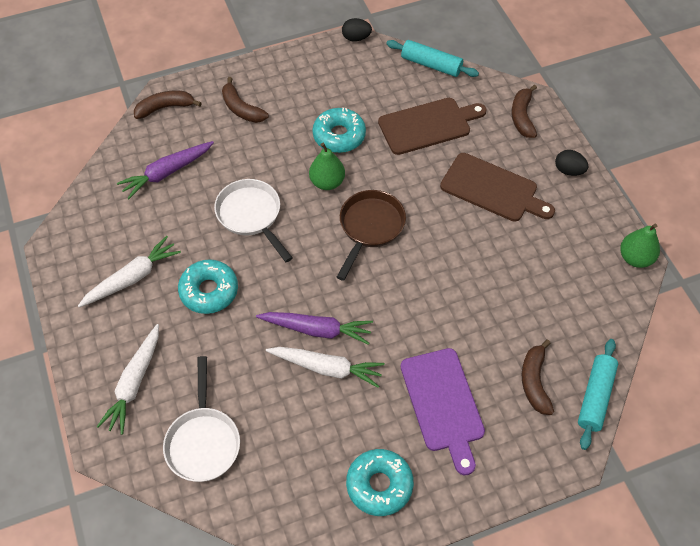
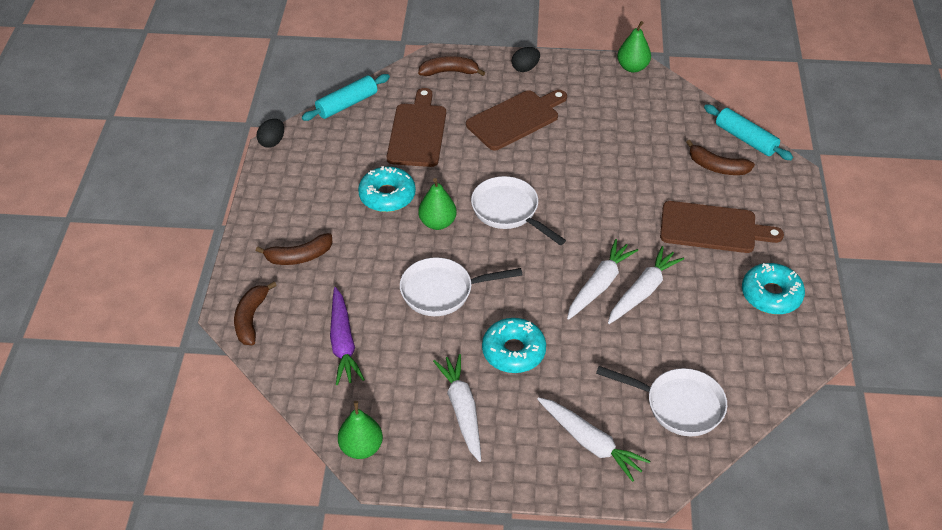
camera: 65 degrees left, 10 degrees down
(71, 226) = (361, 447): none -> green pear
(317, 330) = (599, 285): purple carrot -> white carrot
(370, 228) = (508, 211): brown pan -> white pan
(443, 404) = (713, 228): purple cutting board -> brown cutting board
(522, 117) = (449, 72): brown banana -> brown banana turned 150 degrees clockwise

